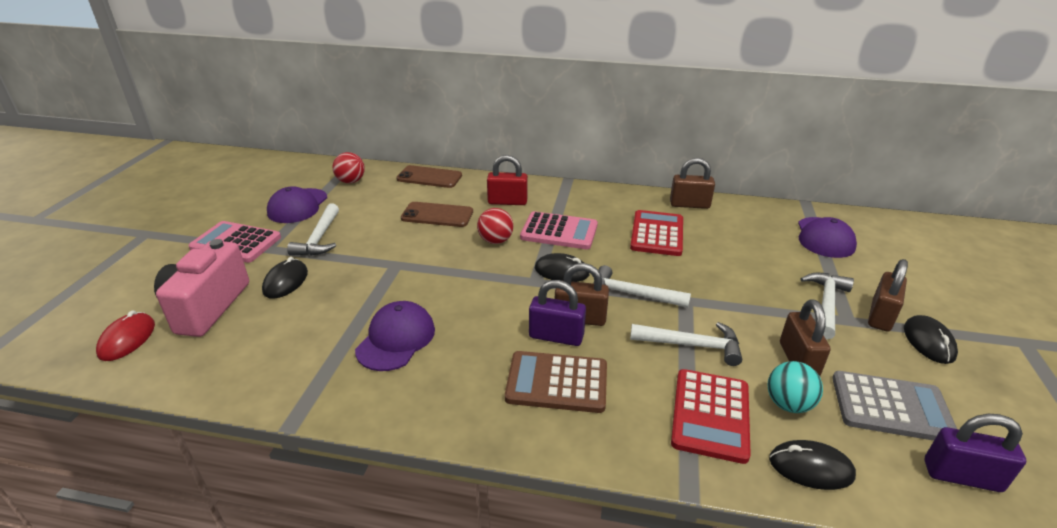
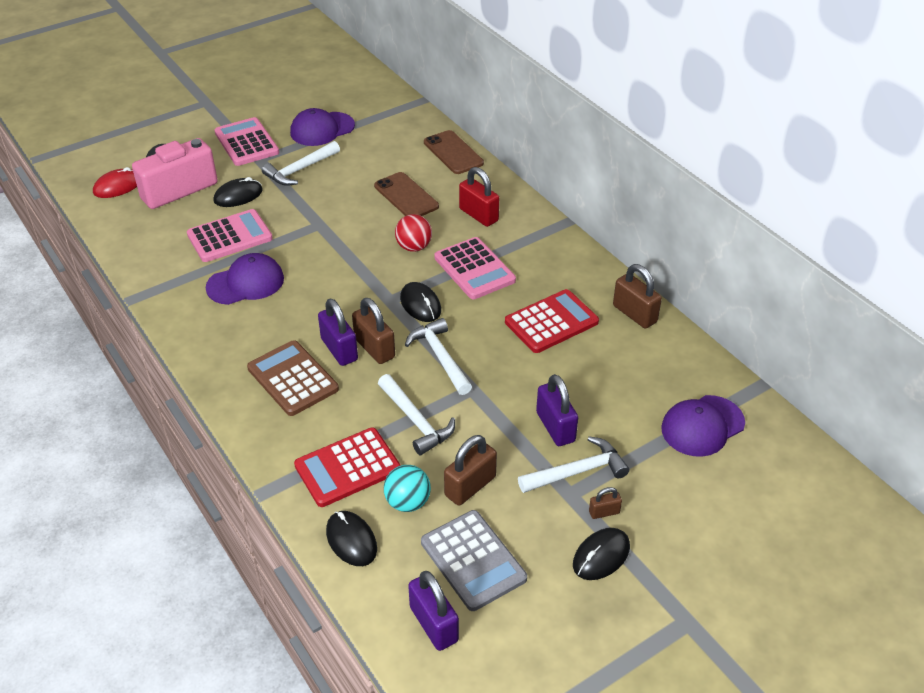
camera: 45 degrees right, 10 degrees up
(324, 314) = (230, 237): none -> pink calculator
(351, 181) = (388, 124): red ball -> none
(768, 288) = (555, 427): none -> purple padlock
(880, 316) = (604, 512): brown padlock -> brown padlock, size x0.53

